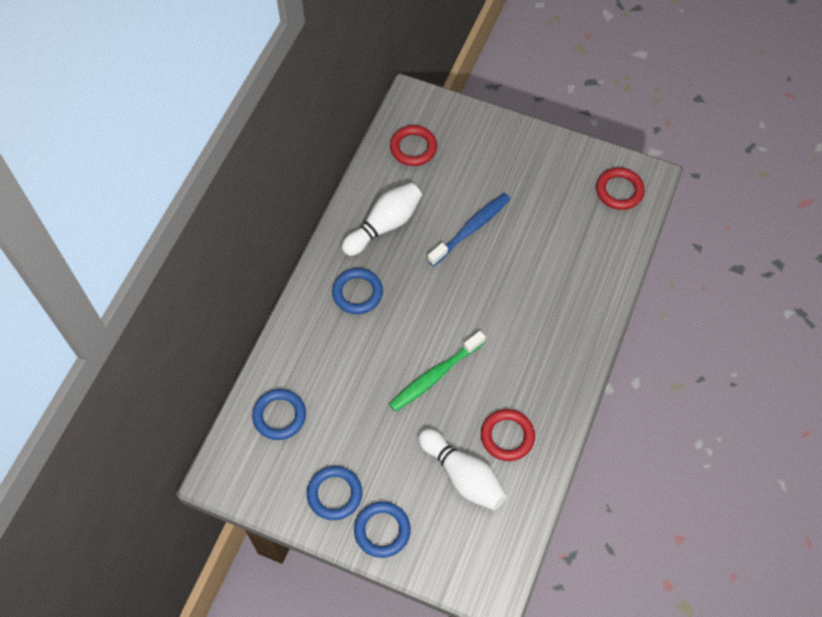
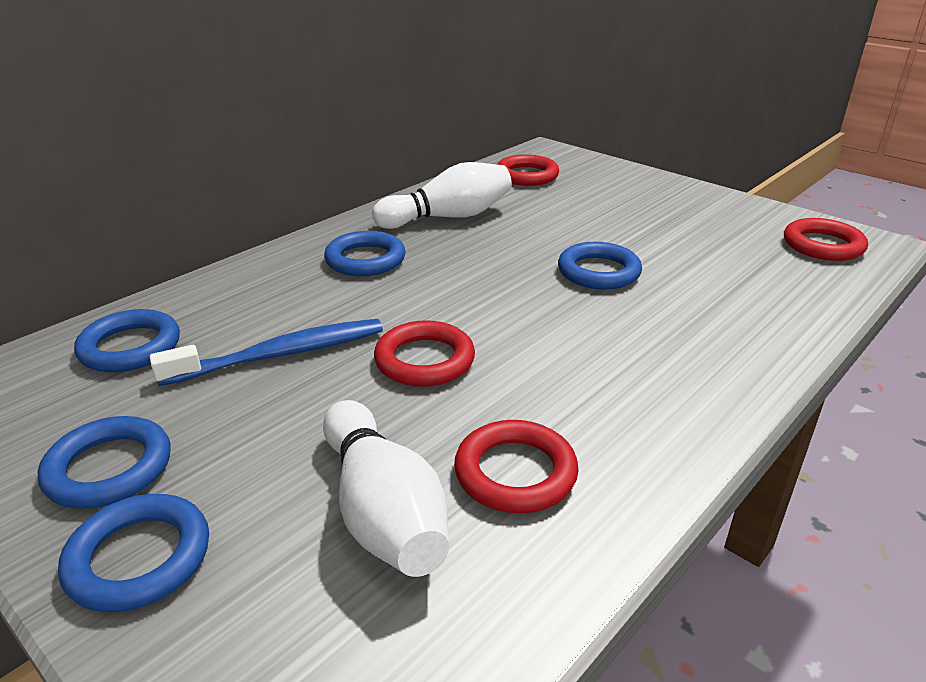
camera: 20 degrees right, 30 degrees down
(435, 375) = (424, 360): green toothbrush -> red ring
(470, 229) = (570, 239): blue toothbrush -> blue toothbrush (279, 355)
(498, 263) = (598, 272): none -> blue ring

